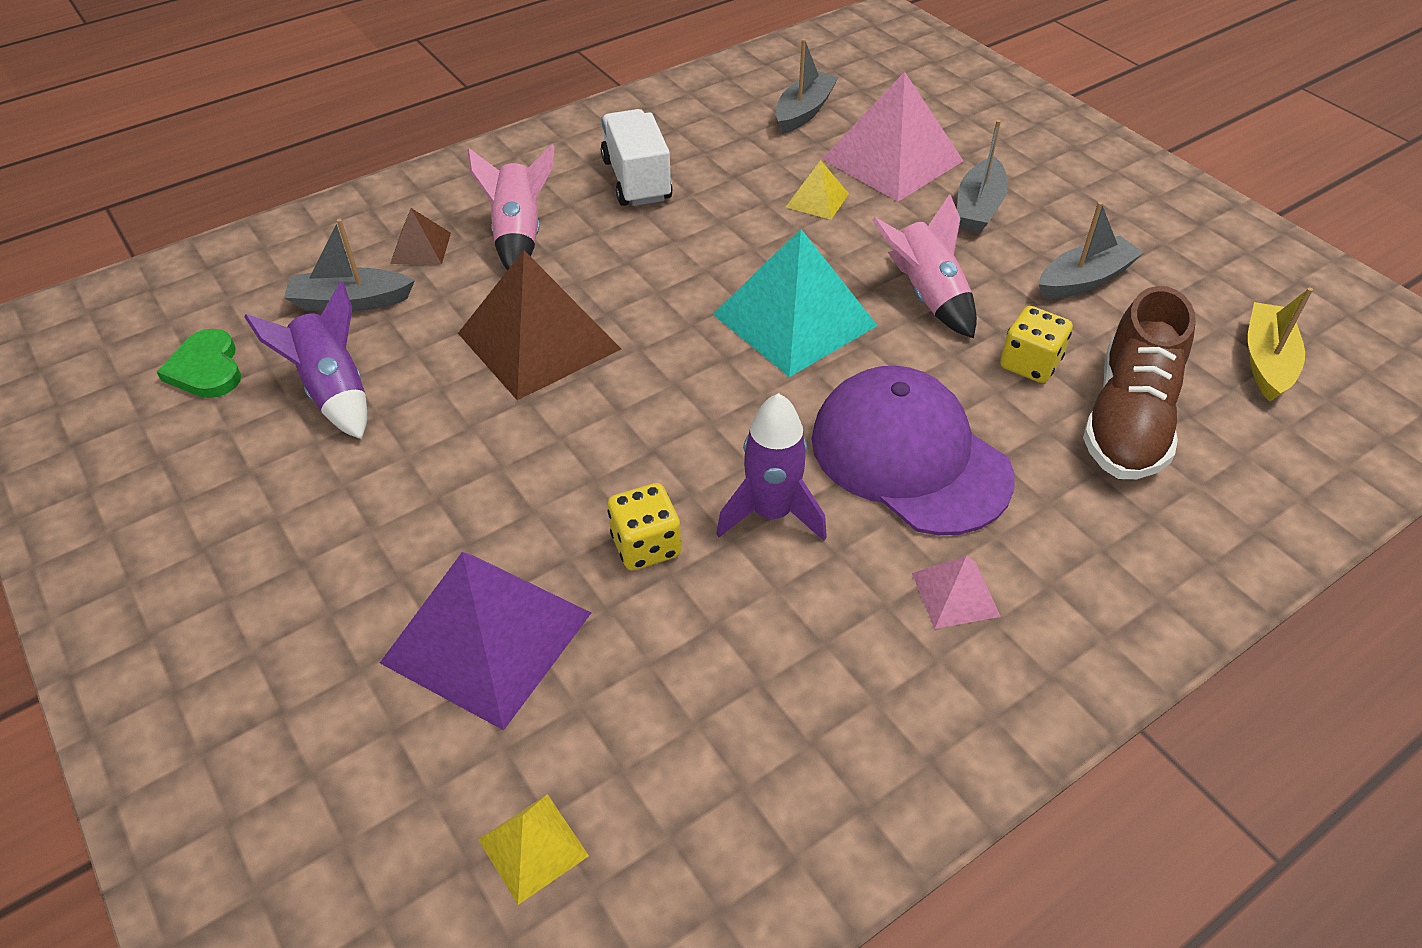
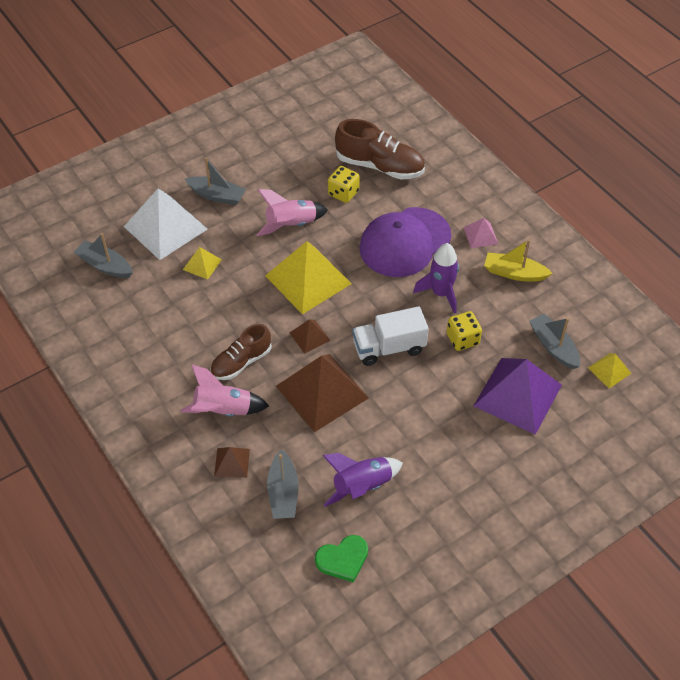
camera: 90 degrees left, 5 degrees up
(611, 249) = (241, 362): none -> brown shoe
(636, 180) = (170, 352): white truck -> white truck (389, 348)
(661, 324) = (309, 336): none -> brown pyramid
(794, 320) = (308, 279): turquoise pyramid -> yellow pyramid
(892, 159) = (165, 227): pink pyramid -> white pyramid
(1084, 279) = (282, 164): grey boat -> grey boat (553, 346)
(1266, 361) = (342, 115): yellow boat -> yellow boat (514, 273)

